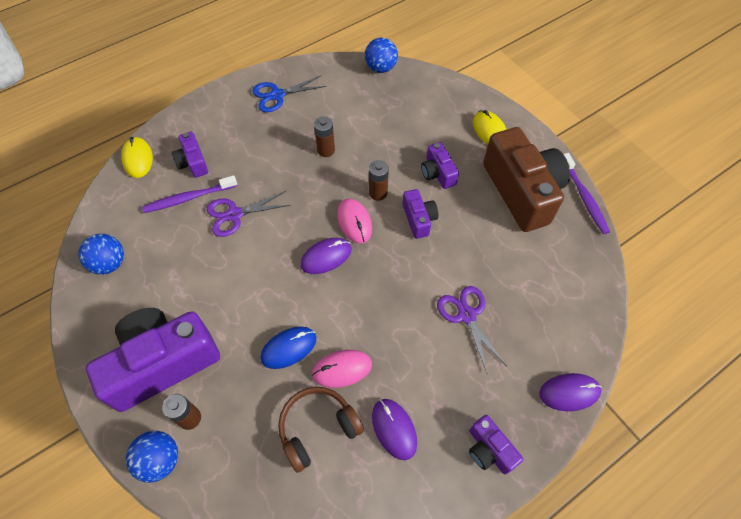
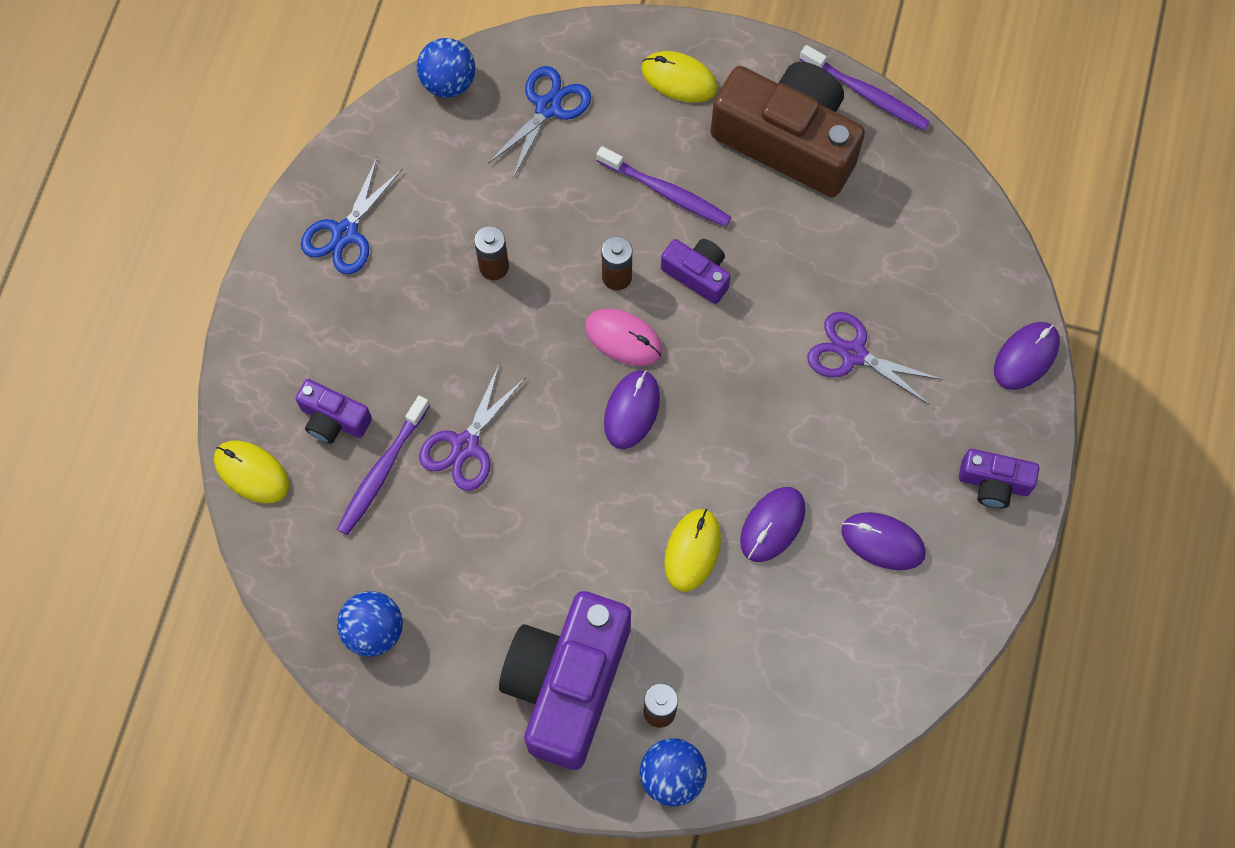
camera: 40 degrees left, 10 degrees up
(288, 348) = (692, 550): blue mouse -> yellow mouse
(317, 428) = (805, 607): brown headphones -> none
(342, 369) = (772, 525): pink mouse -> purple mouse
(415, 104) = (548, 107): none -> blue scissors
(438, 173) = (666, 192): purple camera -> purple toothbrush

